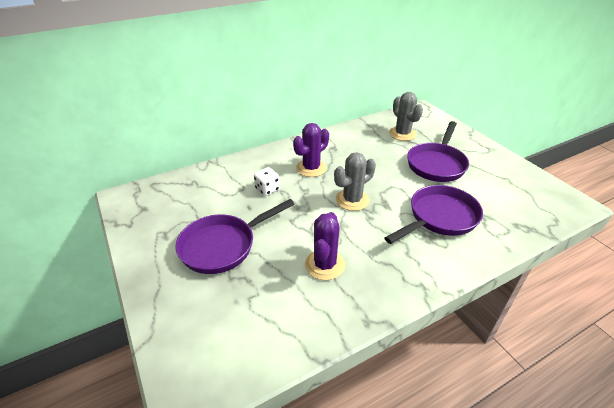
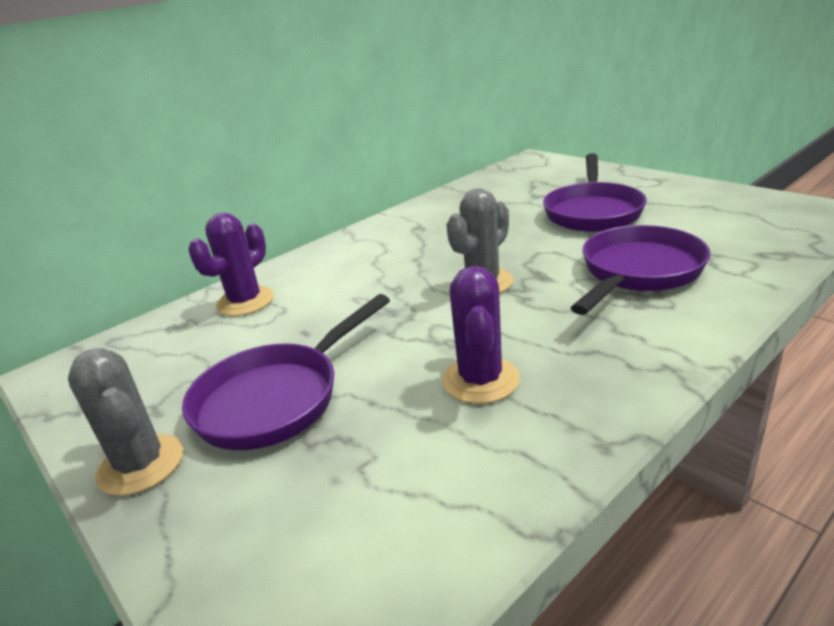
camera: 10 degrees left, 10 degrees down
(267, 189) = (329, 301): white dice -> none
(311, 168) = (393, 258): purple cactus -> purple cactus (245, 302)
(402, 134) = (519, 190): grey cactus -> grey cactus (141, 465)

